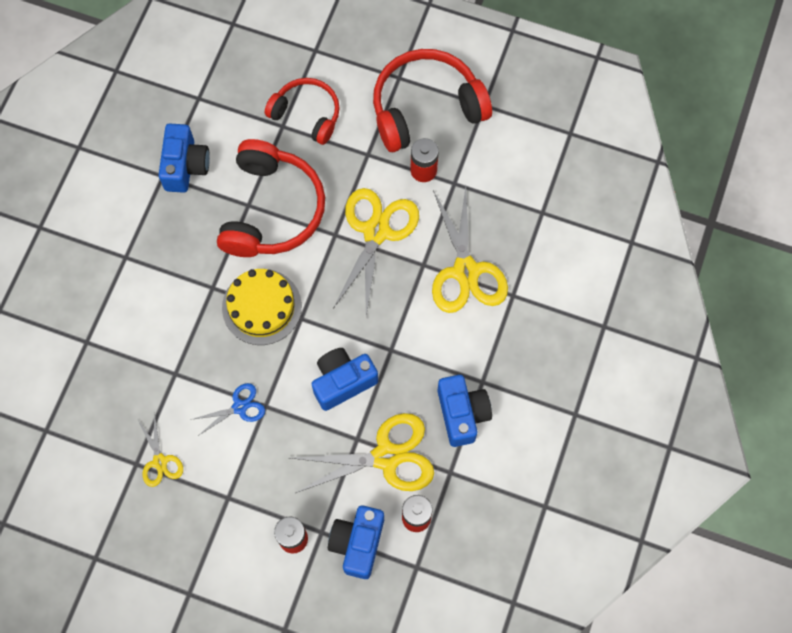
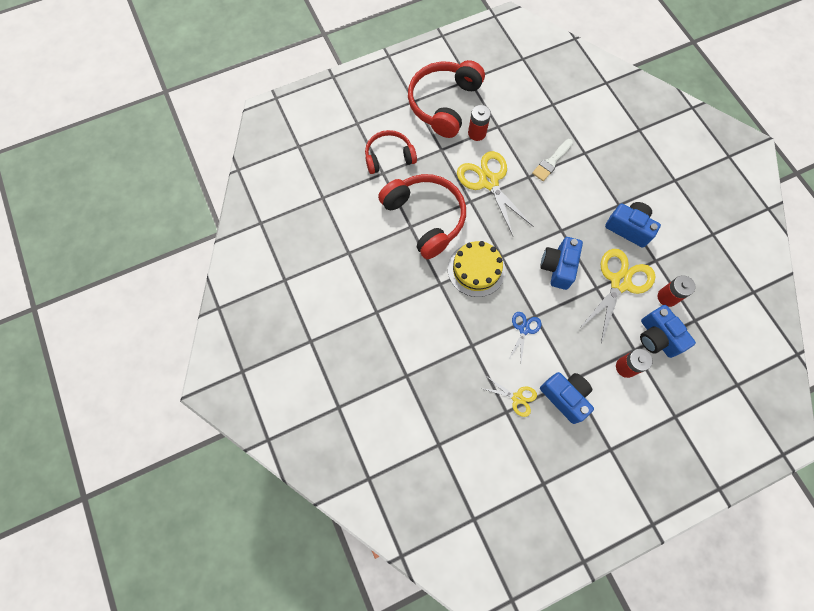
camera: 45 degrees left, 0 degrees up
(185, 166) = (355, 237): blue camera -> blue camera (565, 397)
(465, 271) = (551, 162): yellow scissors -> white brush

